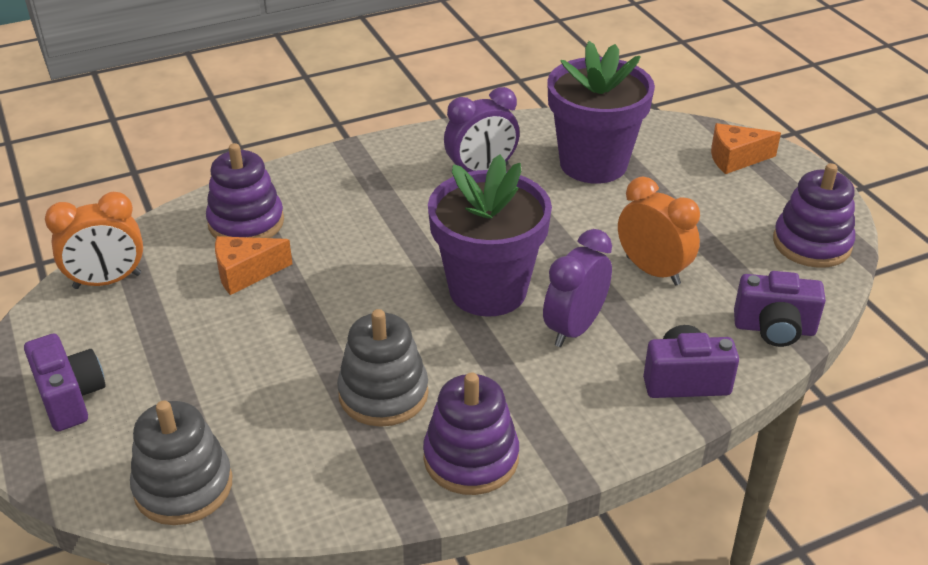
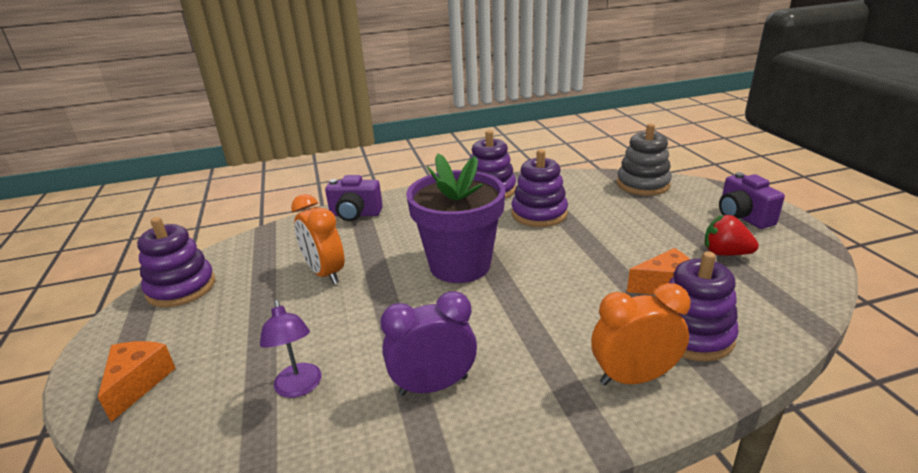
camera: 170 degrees left, 10 degrees down
(107, 281) = (789, 285): orange clock -> orange clock (633, 377)
(146, 324) = (725, 253): none -> red strawberry
(383, 394) = (539, 214): grey stacking toy -> purple stacking toy
(574, 328) = (407, 240): purple clock -> none
(593, 164) = (299, 388): purple flower pot -> purple lamp
(735, 159) = (138, 383): orange cheese -> orange cheese turned 90 degrees counterclockwise
(774, 329) = (276, 236): purple camera -> none

